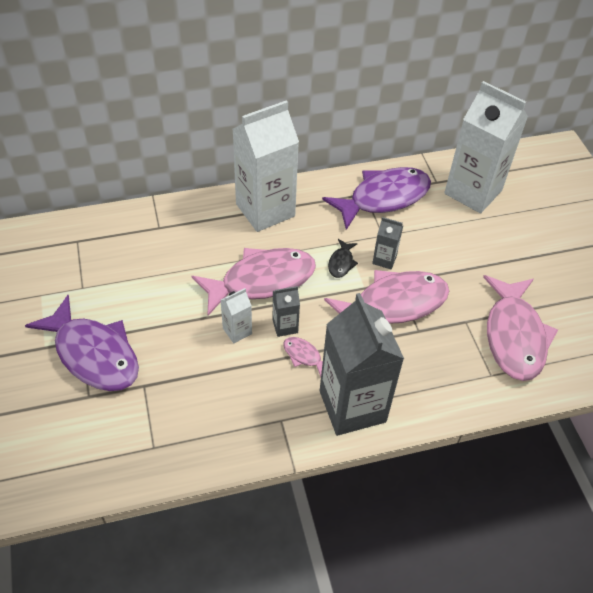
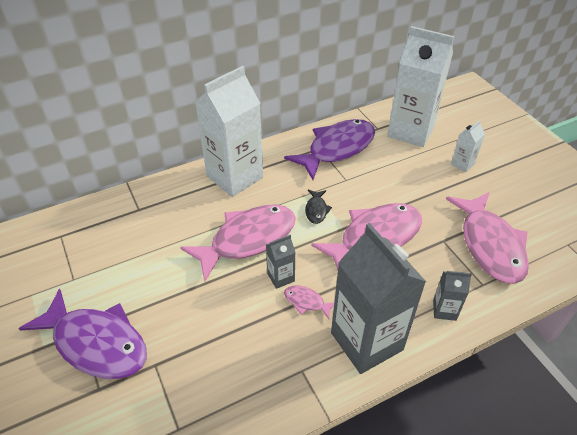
camera: 10 degrees left, 5 degrees down
(237, 331) = (236, 291): white carton -> white carton (462, 164)
(384, 259) = (354, 200): grey carton -> grey carton (444, 310)

